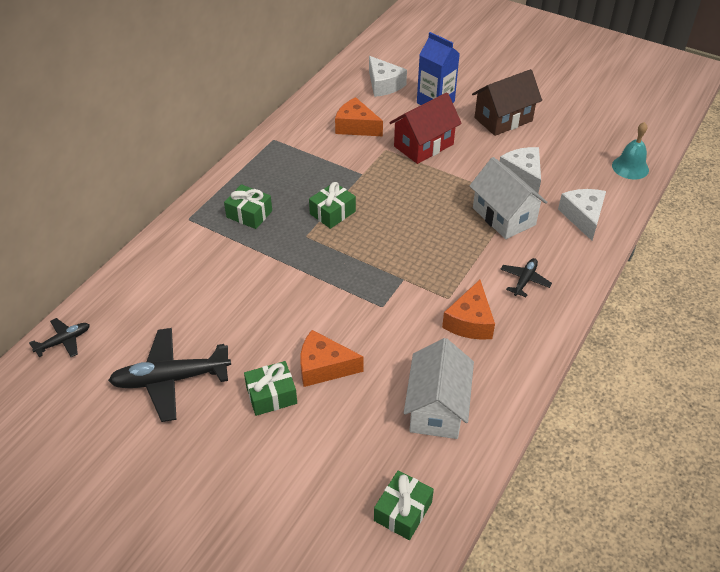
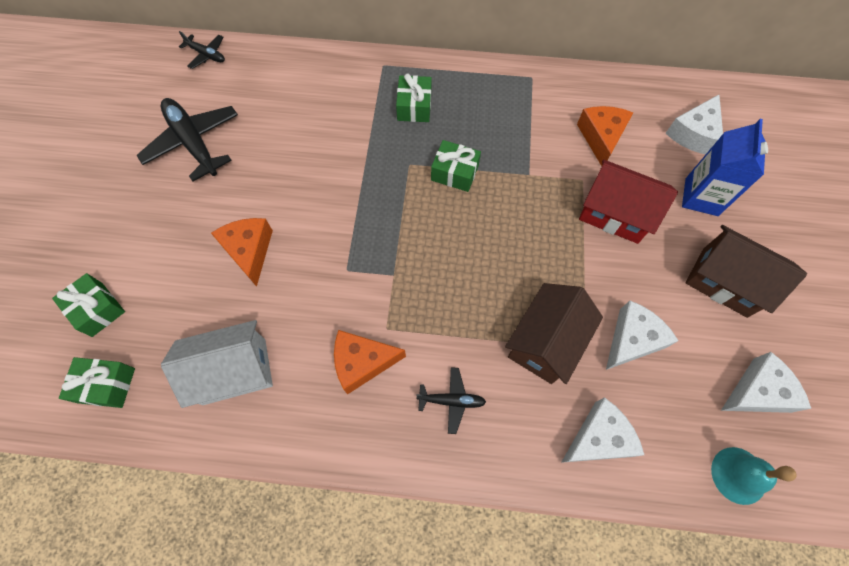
camera: 65 degrees right, 20 degrees up
(271, 395) = (202, 223): green gift -> green gift (97, 309)
(504, 216) = (545, 342): white house -> brown house
(582, 138) = (757, 392): none -> white cheese

